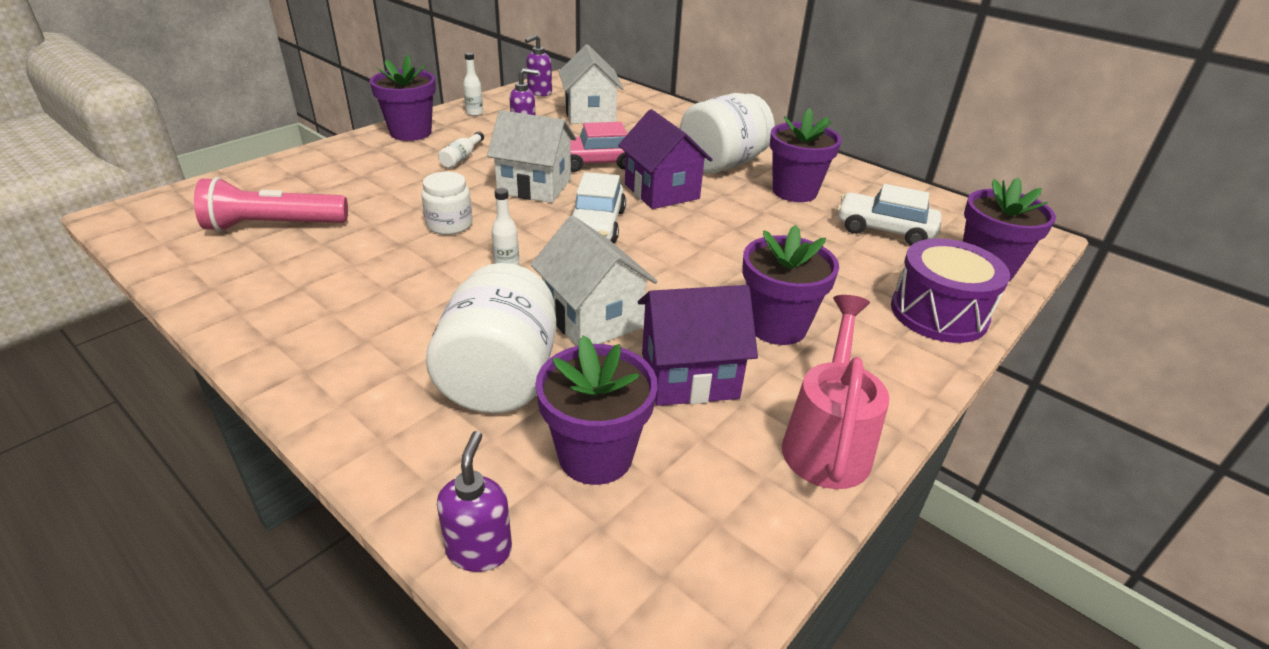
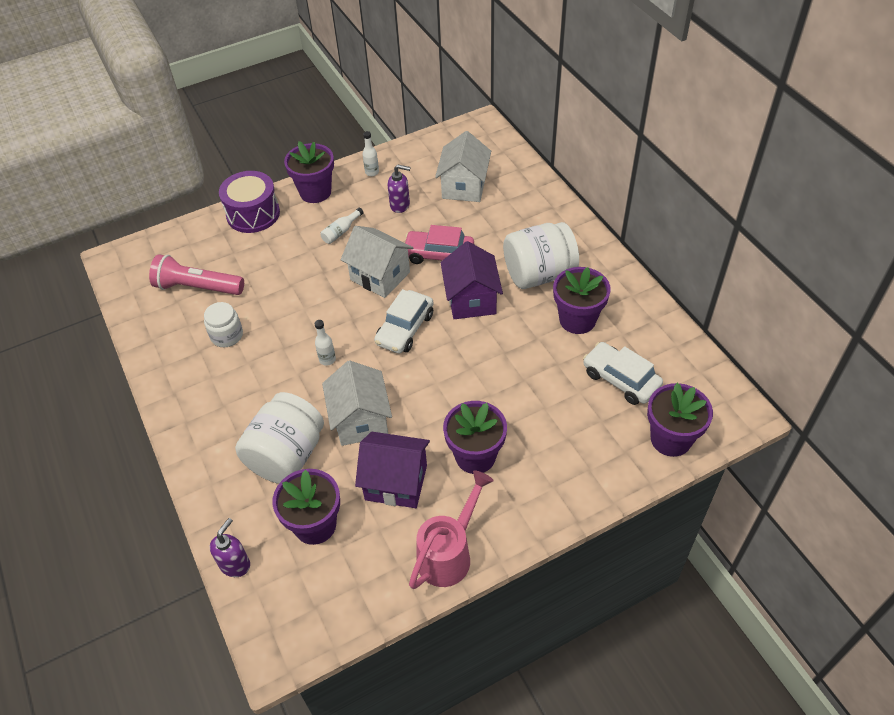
camera: 25 degrees right, 15 degrees up
(449, 224) = (306, 308): white jar -> white jar (227, 335)
(539, 92) = (436, 148): purple soap dispenser -> none
(938, 313) = (598, 473): purple drum -> purple drum (253, 214)

